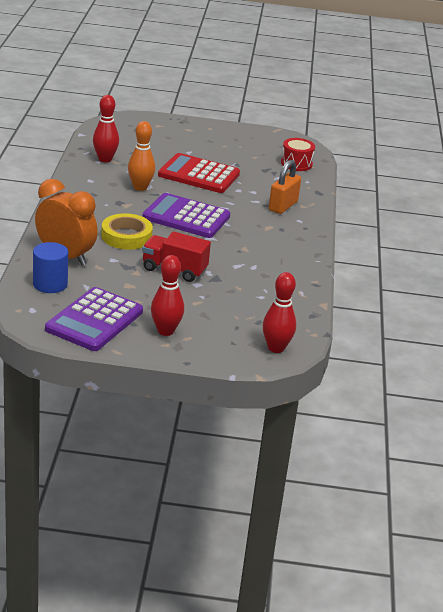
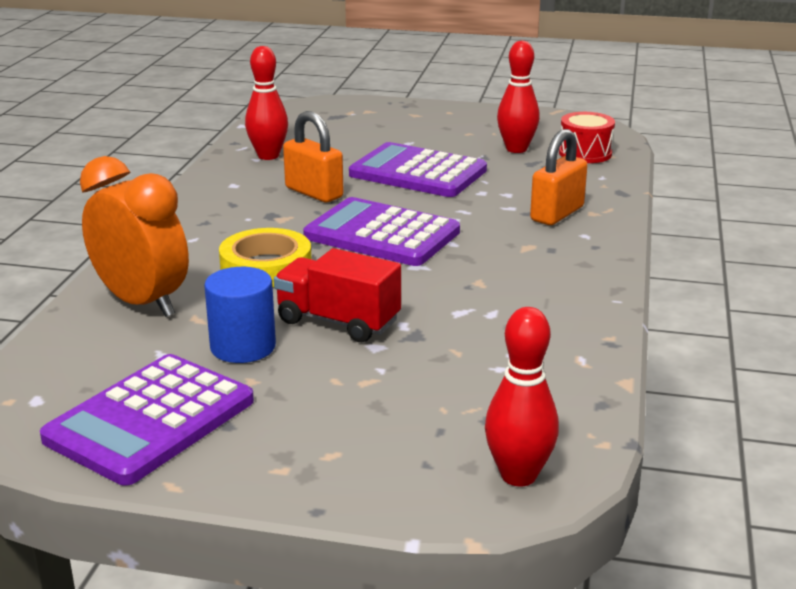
camera: 10 degrees right, 5 degrees down
(50, 284) = (92, 351): blue cylinder -> blue cylinder (243, 347)
(140, 187) = (314, 193): orange bowling pin -> orange padlock
(165, 331) = (289, 440): red bowling pin -> red bowling pin (516, 149)
(199, 175) = (418, 172): red calculator -> purple calculator

